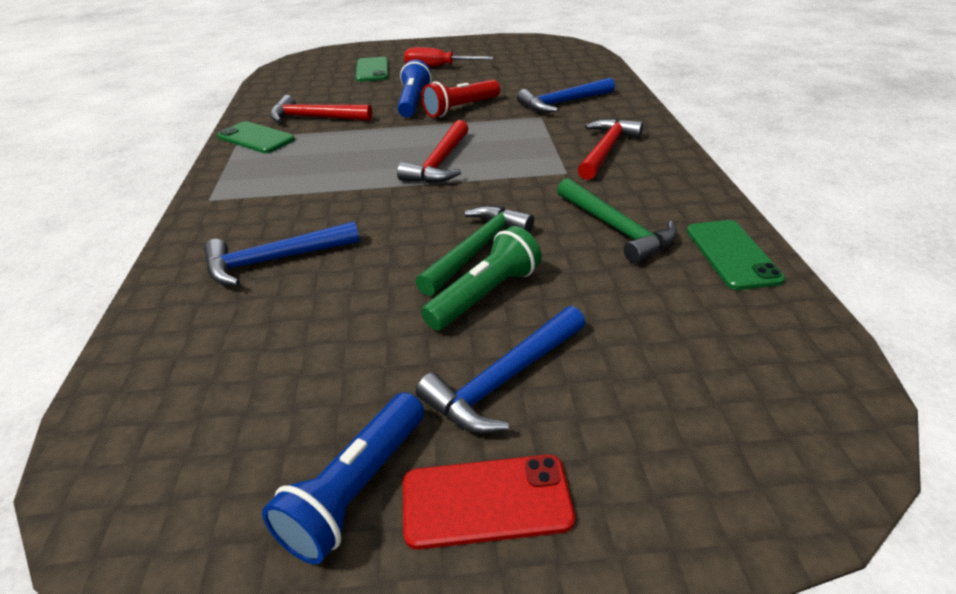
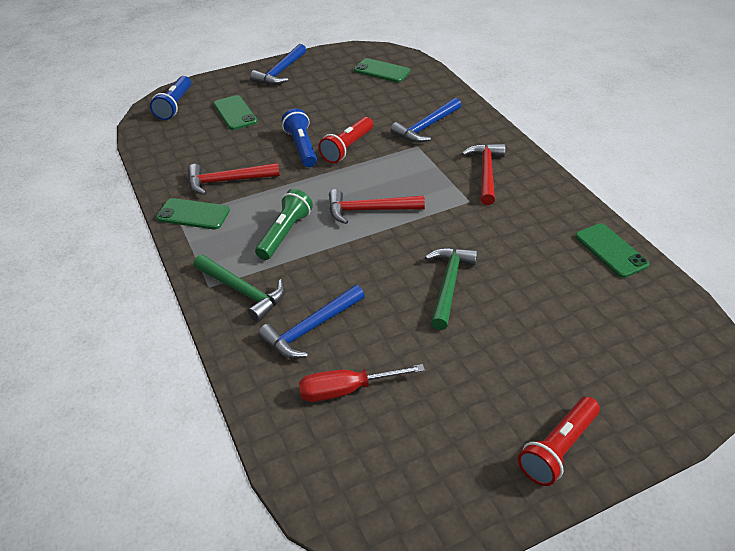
camera: 20 degrees left, 5 degrees up
(356, 489) = (485, 465): blue flashlight -> blue flashlight (174, 106)
(438, 67) = (294, 100): red screwdriver -> red screwdriver (347, 390)
(440, 163) = (369, 210): red hammer -> red hammer turned 90 degrees clockwise
(485, 295) = (476, 320): green flashlight -> green flashlight (285, 233)
(486, 501) = (558, 449): red phone -> red flashlight
(504, 379) = (525, 376): blue hammer -> blue hammer (281, 72)
(548, 56) = (382, 71): none -> green phone
(616, 228) = (530, 245): green hammer -> green hammer (242, 291)

